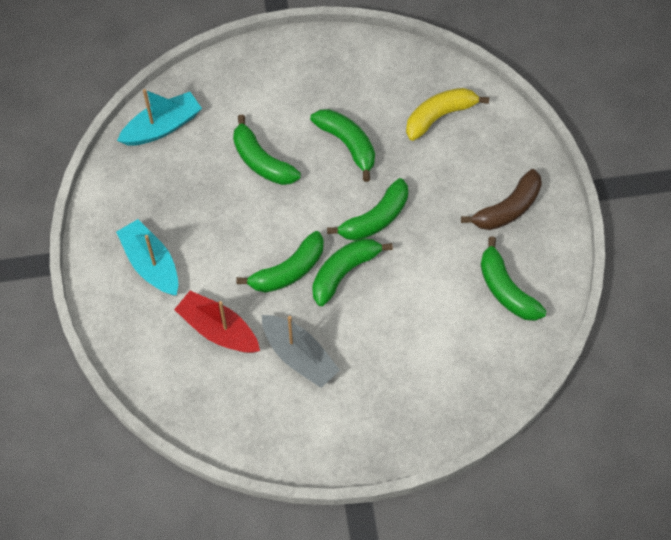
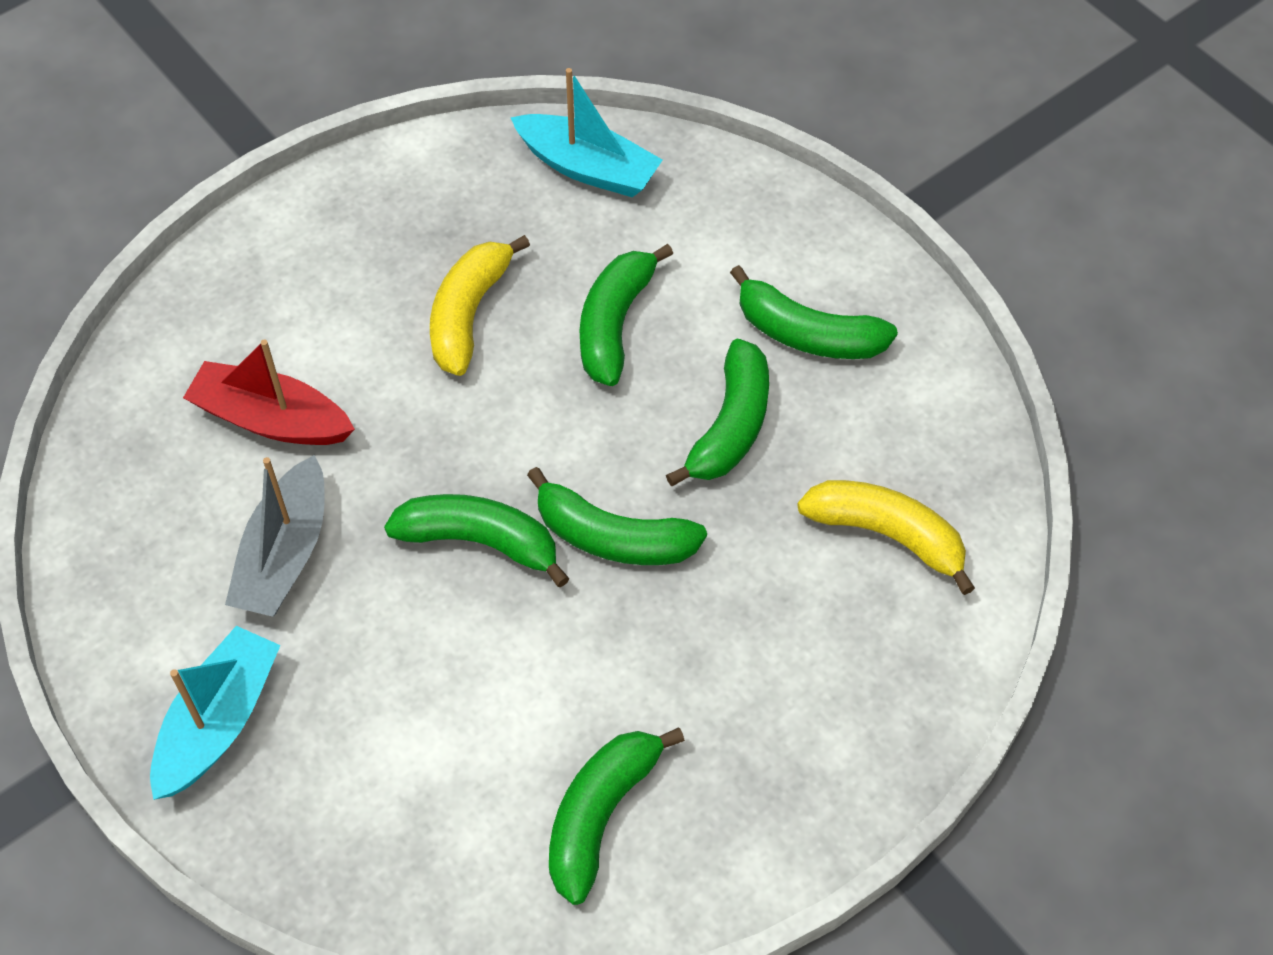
camera: 60 degrees right, 5 degrees down
(151, 264) = (336, 276): turquoise boat -> turquoise boat (219, 722)
(214, 218) = (469, 314): none -> yellow banana
(218, 330) = (271, 419): red boat -> red boat turned 75 degrees counterclockwise
(288, 271) = (434, 461): green banana -> green banana (807, 334)
(507, 209) = (771, 737): brown banana -> none

